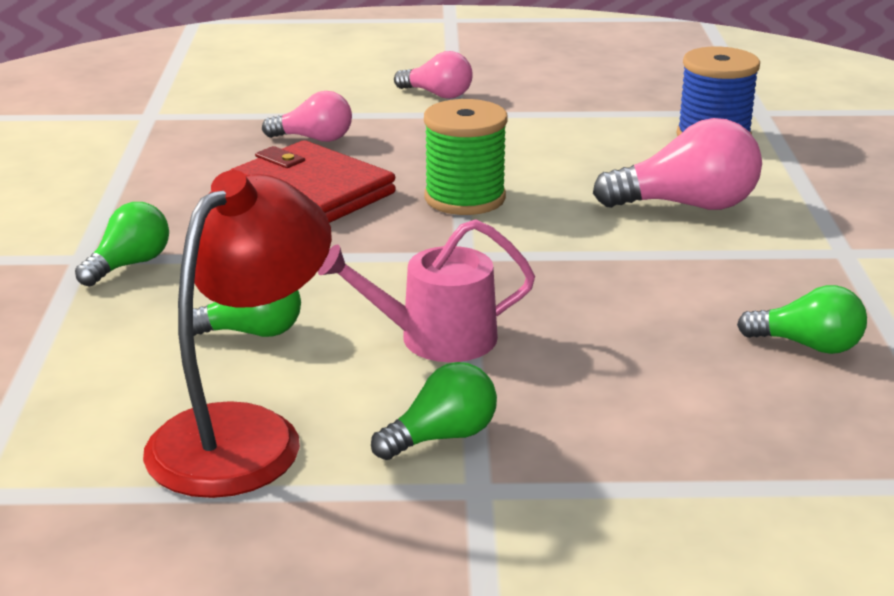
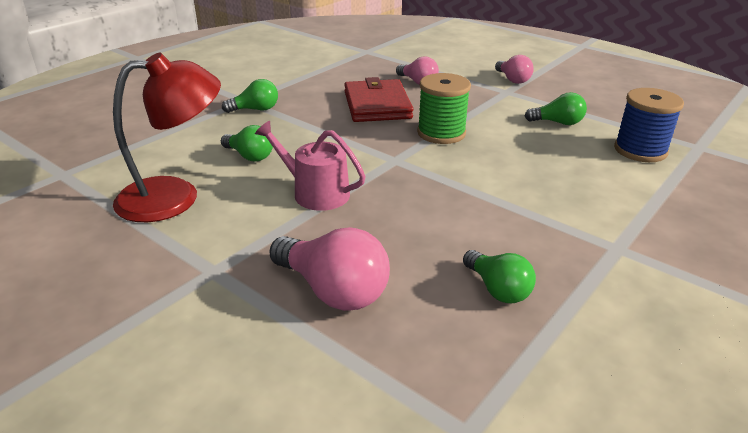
camera: 40 degrees right, 5 degrees up
(442, 437) = (240, 238): green light bulb -> green light bulb (557, 123)
(686, 205) = (557, 181): pink light bulb -> pink light bulb (333, 290)

